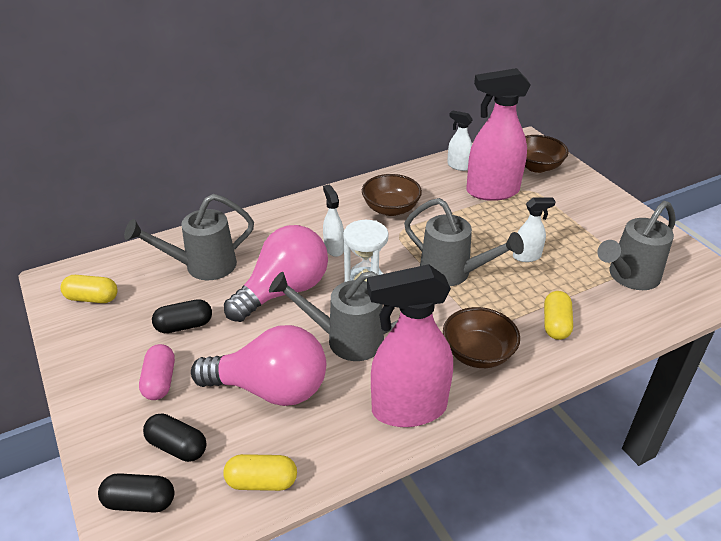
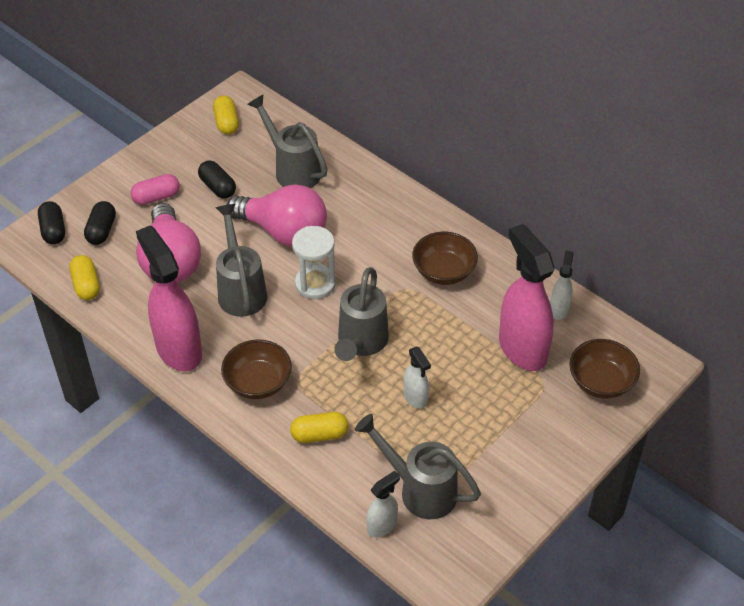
camera: 70 degrees right, 10 degrees up
(333, 248) = (358, 247): white spray bottle -> white spray bottle (382, 525)

